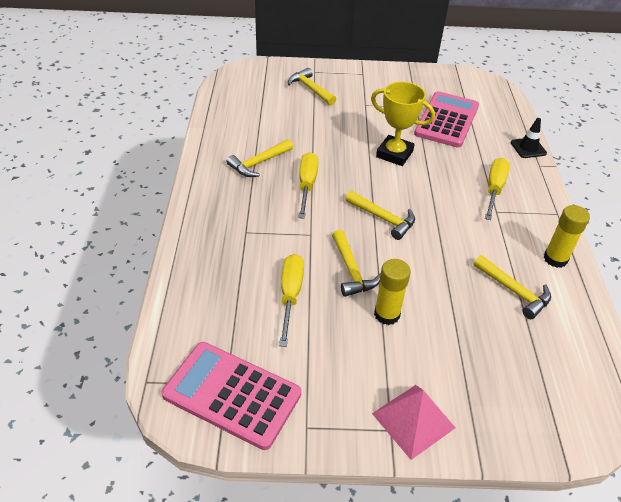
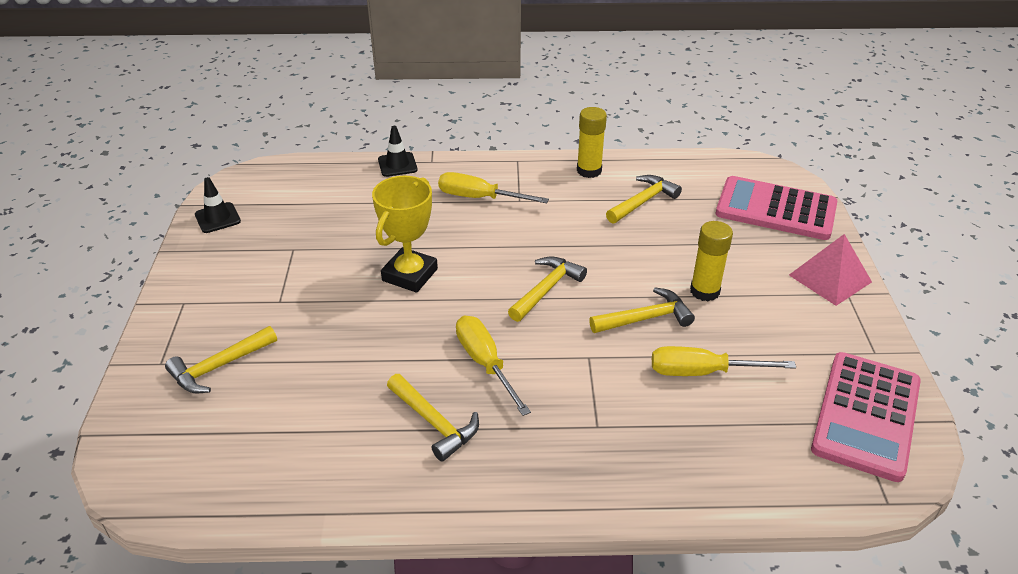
camera: 90 degrees left, 5 degrees down
(307, 185) = (485, 363): yellow screwdriver -> yellow screwdriver turned 60 degrees clockwise
(443, 77) = (217, 218): none -> black traffic cone
(447, 120) = (331, 223): pink calculator -> pink calculator (776, 209)

